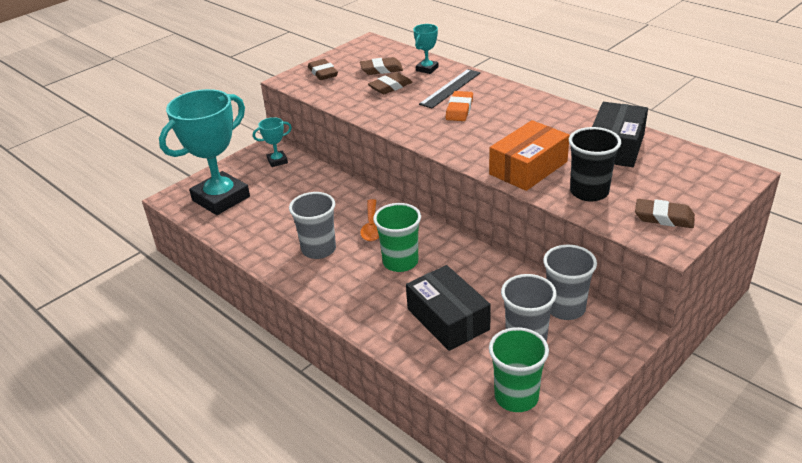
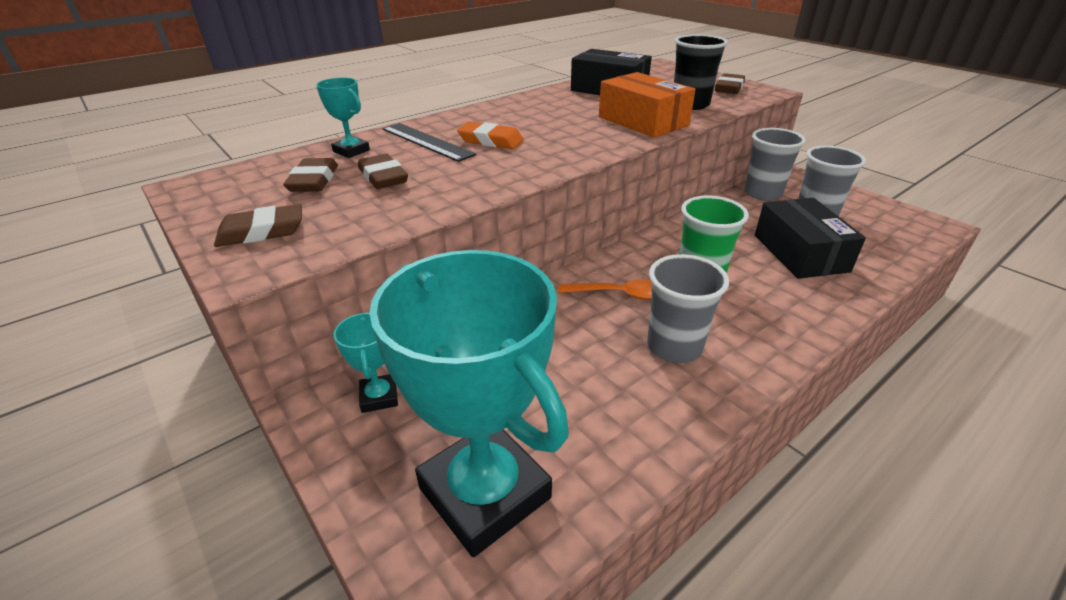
camera: 85 degrees left, 0 degrees up
(448, 319) = (800, 253): black box -> black box turned 75 degrees counterclockwise
(516, 397) = (897, 228): green cup -> none

